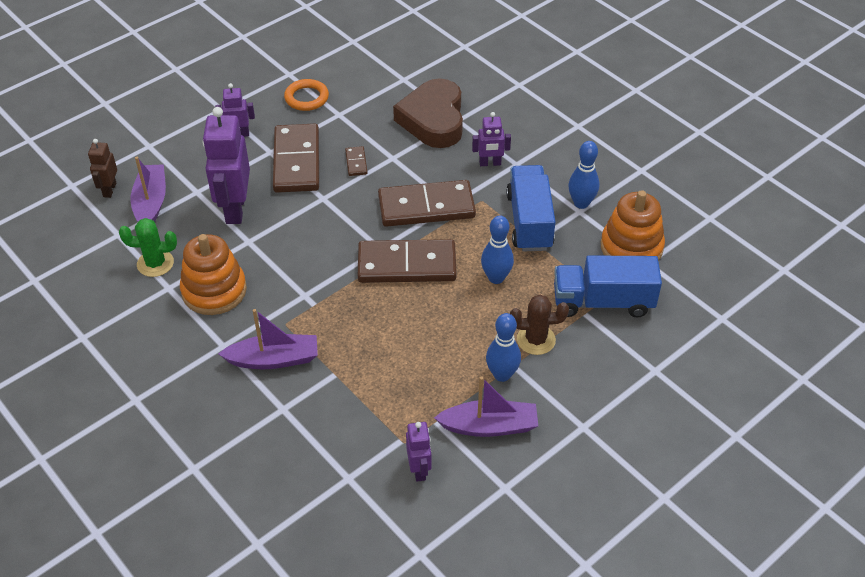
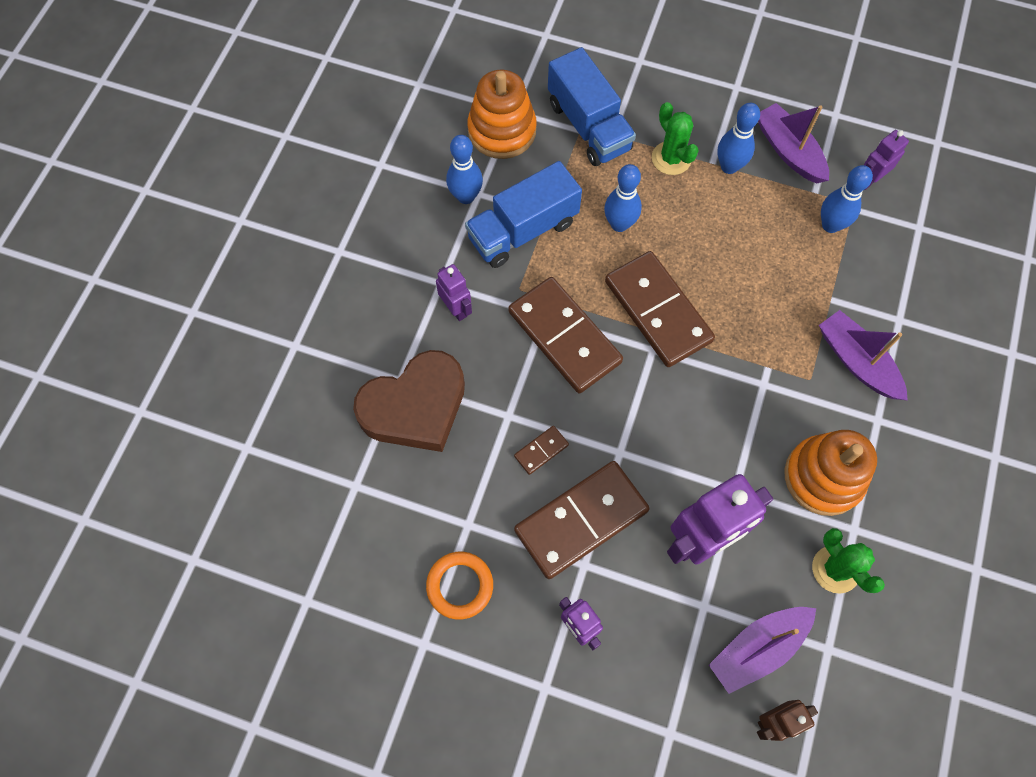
camera: 120 degrees left, 20 degrees up
(397, 413) = (830, 225): none -> blue bowling pin
(536, 340) = (671, 158): brown cactus -> green cactus

